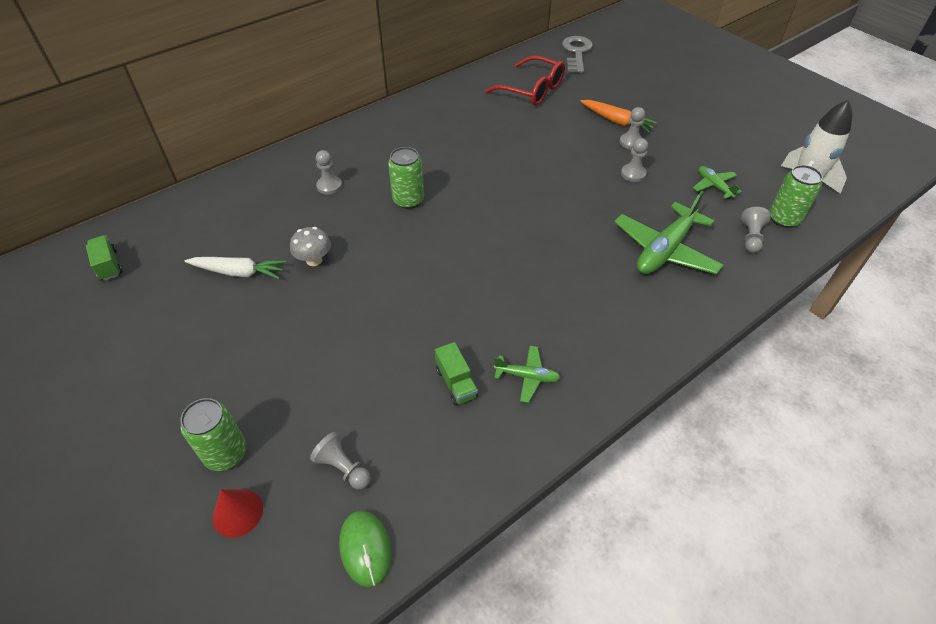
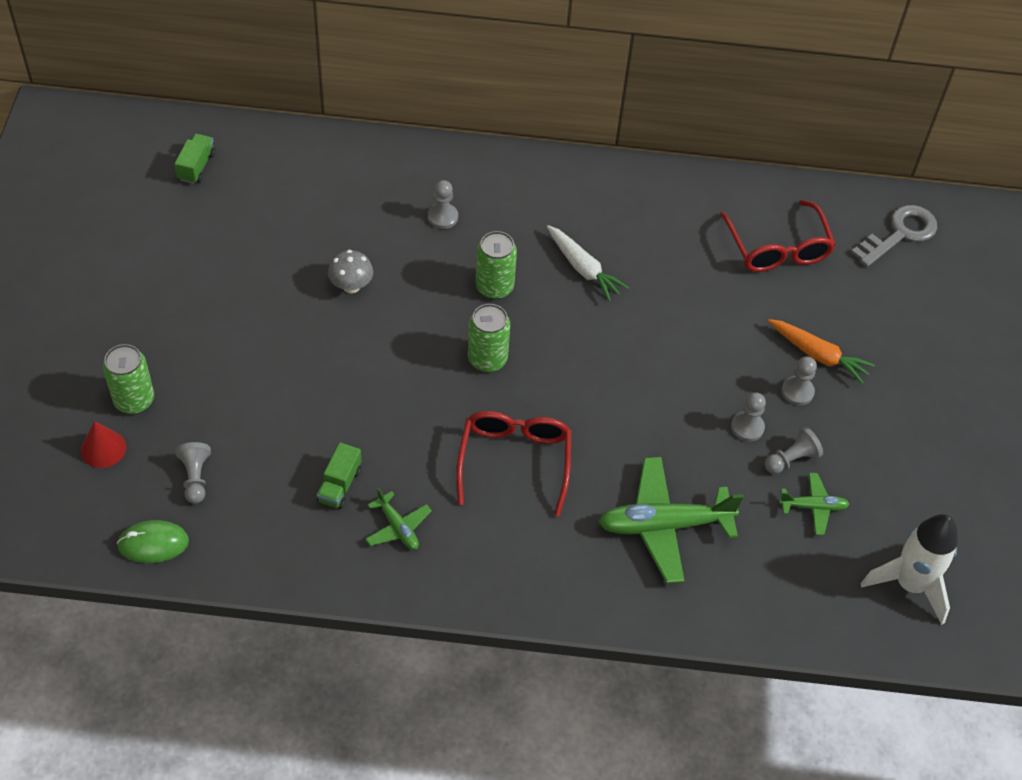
camera: 40 degrees right, 5 degrees up
(238, 272) = (283, 251): white carrot -> white carrot (583, 268)
(365, 548) = (153, 543): green mouse -> green mouse turned 60 degrees clockwise
(543, 281) = (514, 461): none -> red glasses
(616, 121) = (818, 355): orange carrot -> orange carrot turned 45 degrees counterclockwise
(714, 186) = (813, 507): green plane -> green plane turned 75 degrees clockwise
(750, 237) = (767, 584): grey pawn -> grey pawn (791, 459)
(783, 219) = (832, 596): green can -> green can (487, 359)

